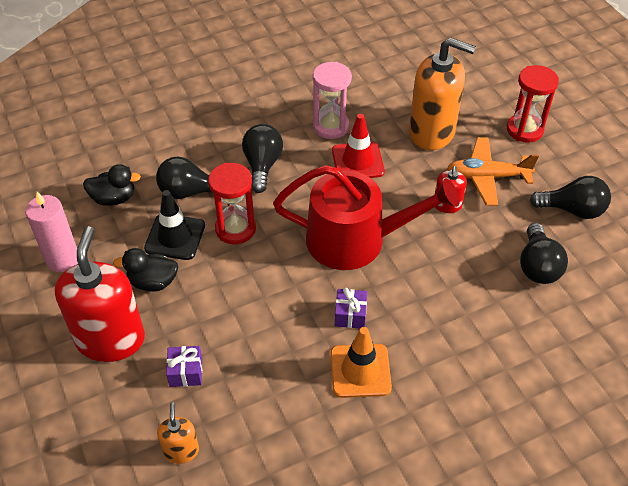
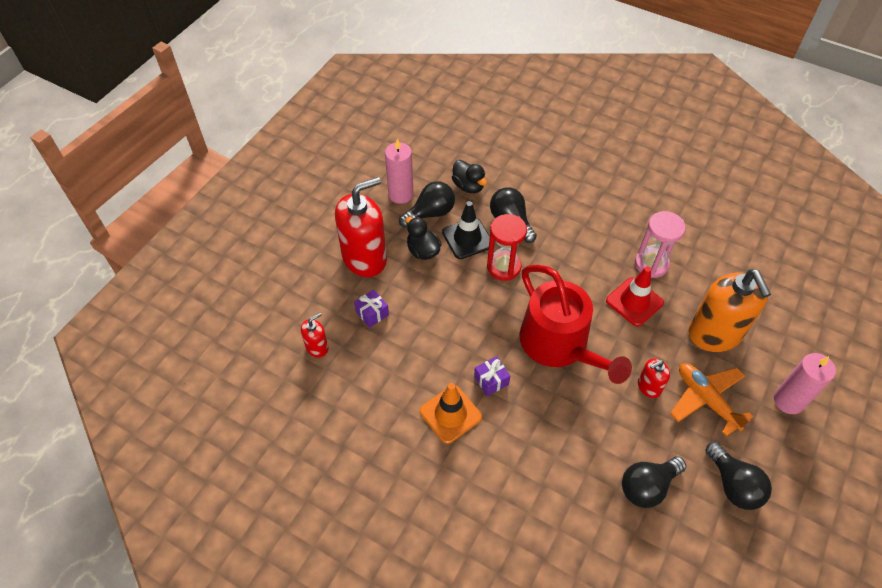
camera: 55 degrees right, 5 degrees up
(181, 451) = (317, 347): orange soap dispenser -> red soap dispenser
(262, 165) = (573, 246): black light bulb -> black light bulb (430, 213)
(524, 130) = (788, 401): red hourglass -> pink candle

